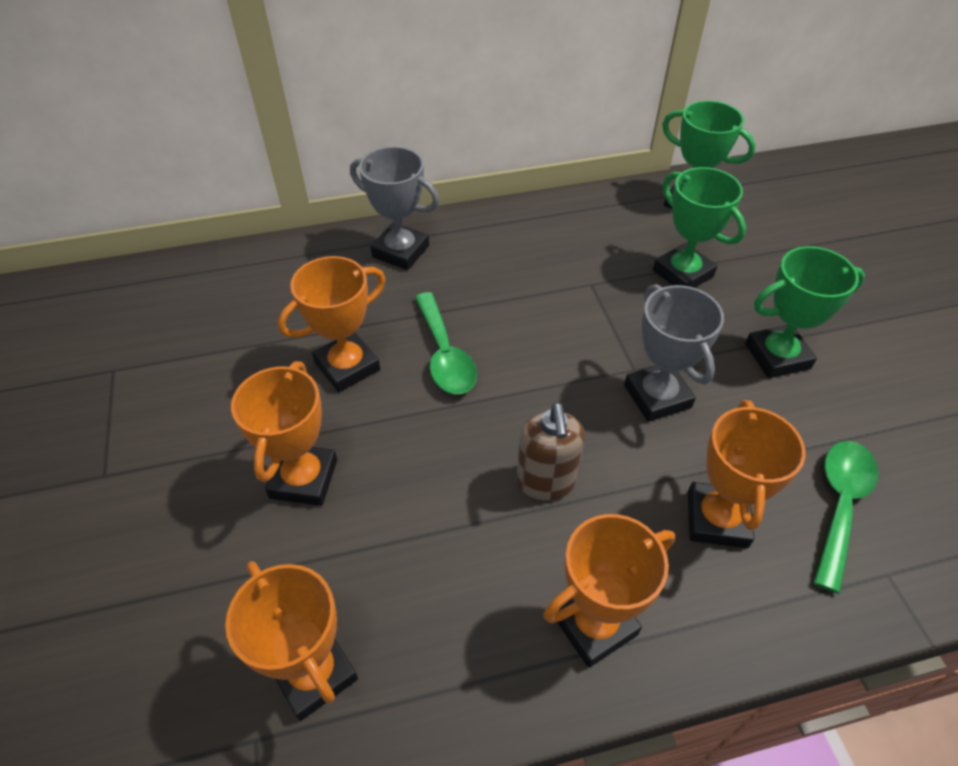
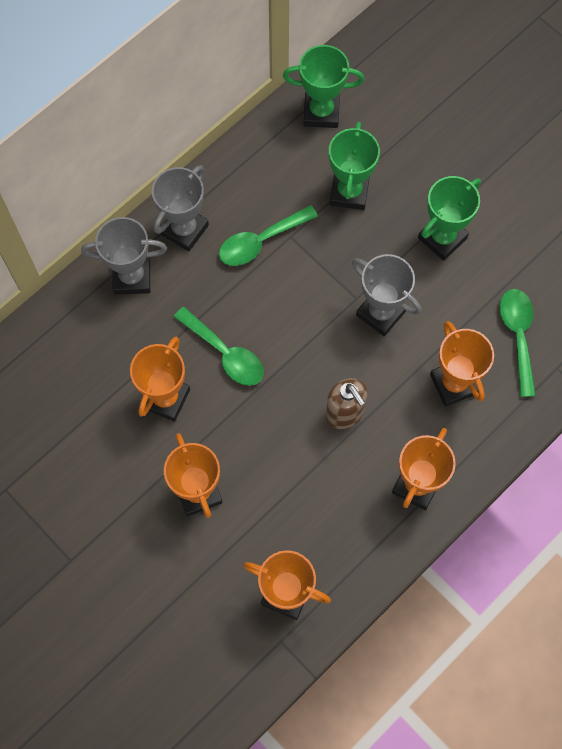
camera: 30 degrees left, 20 degrees up
(482, 236) = (184, 229): none -> grey trophy
(555, 275) = (260, 241): none -> green spoon
(683, 273) = (349, 192): green trophy -> green trophy turned 75 degrees clockwise

